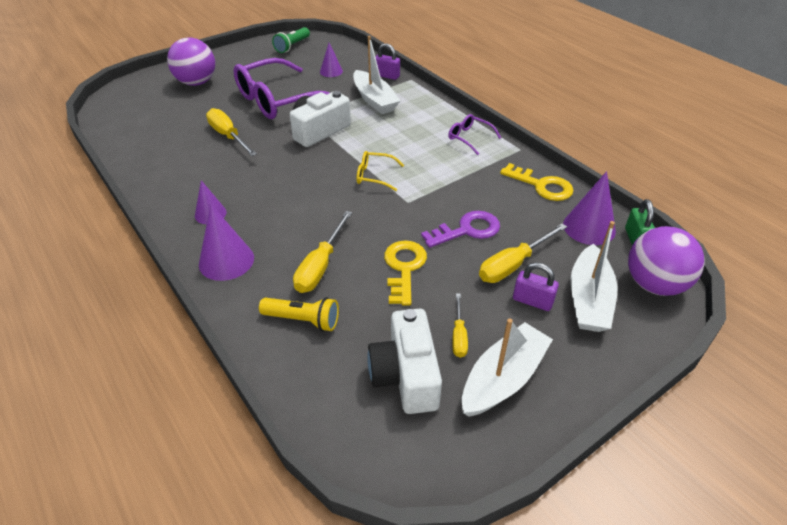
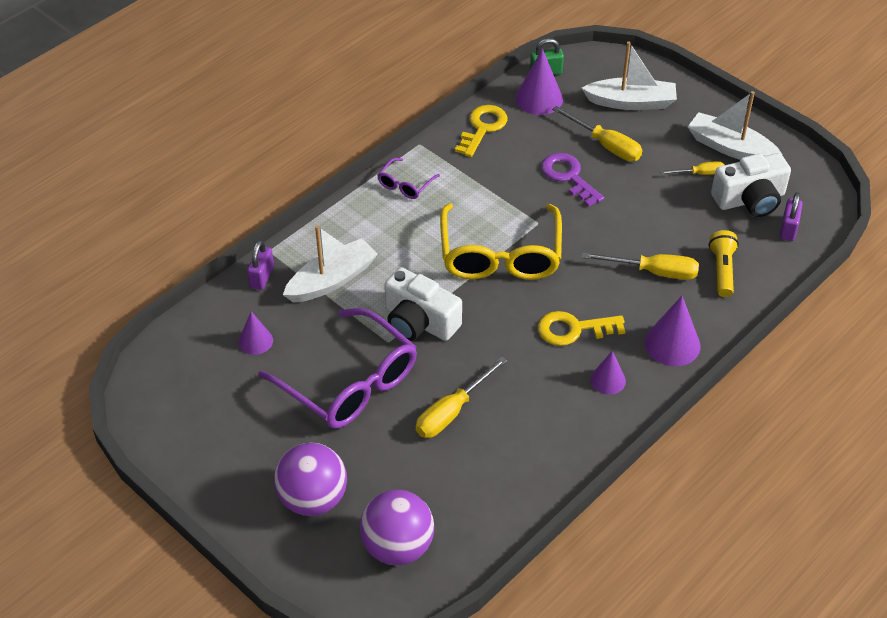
camera: 100 degrees left, 5 degrees up
(292, 46) = (172, 408): green flashlight -> none
(374, 176) = (500, 255): yellow glasses -> yellow glasses, size x2.23
(404, 268) = (635, 214): yellow key -> yellow key (573, 329)
(532, 301) = (645, 133): purple padlock -> purple padlock (788, 229)
(654, 284) = (600, 66): purple ball -> purple ball (397, 546)

